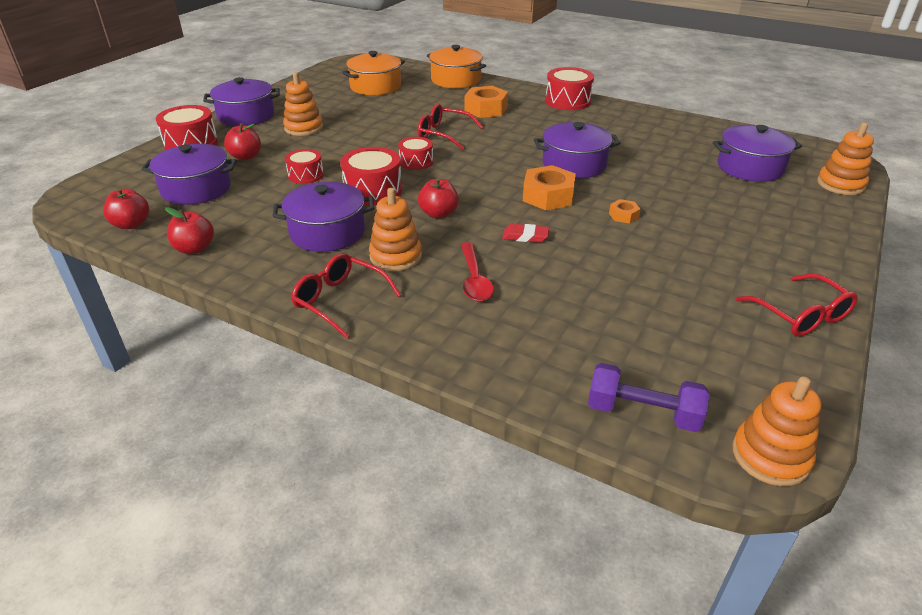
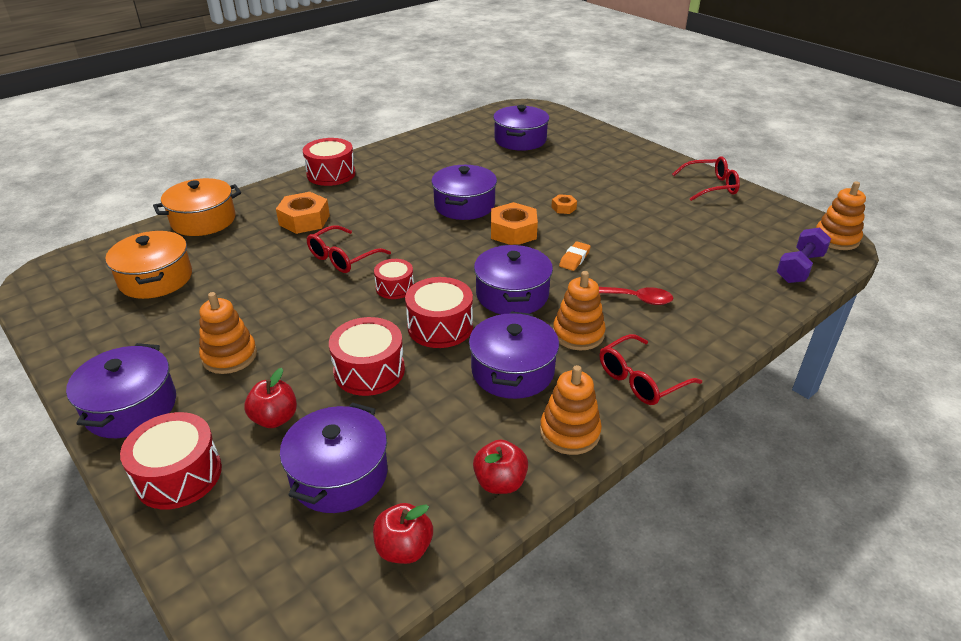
camera: 70 degrees left, 0 degrees up
(305, 175) = (369, 371): red drum -> red drum, size x1.60
(438, 214) = (512, 295): red apple -> purple pot
(525, 236) = (574, 259): red eraser -> orange eraser
(840, 184) = (563, 121): orange stacking toy -> orange stacking toy (569, 432)

